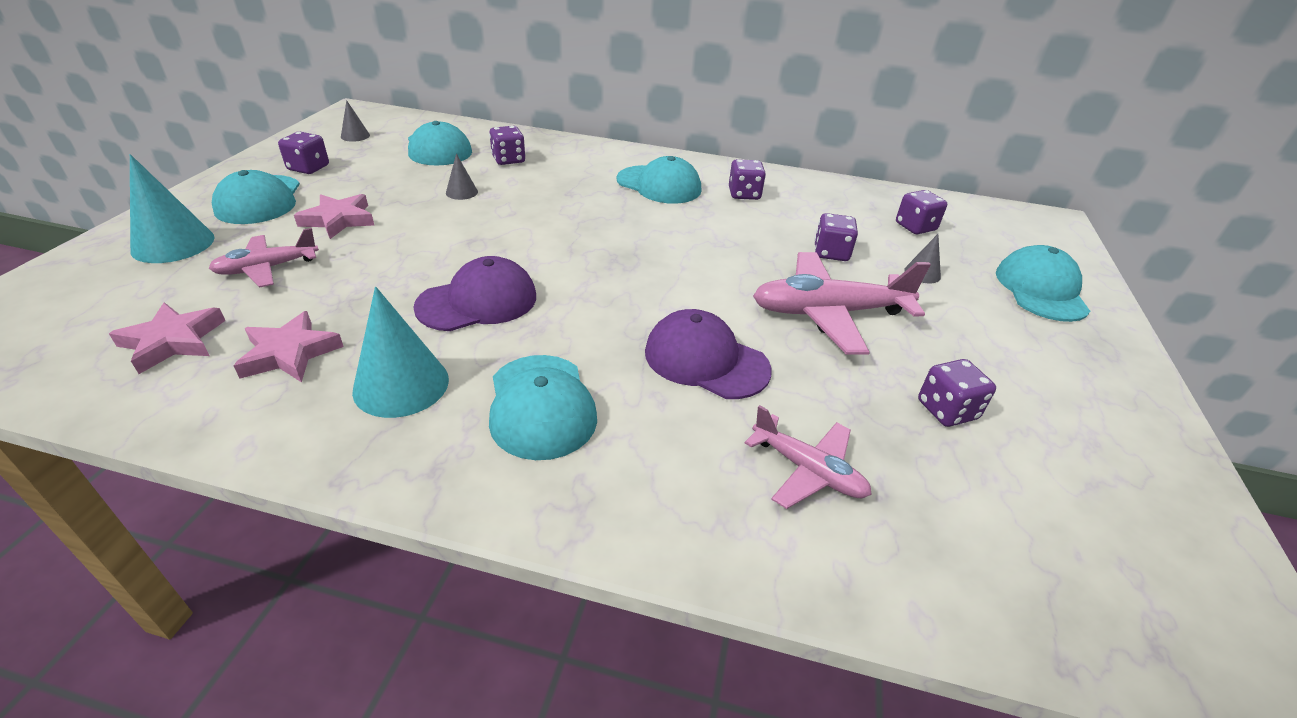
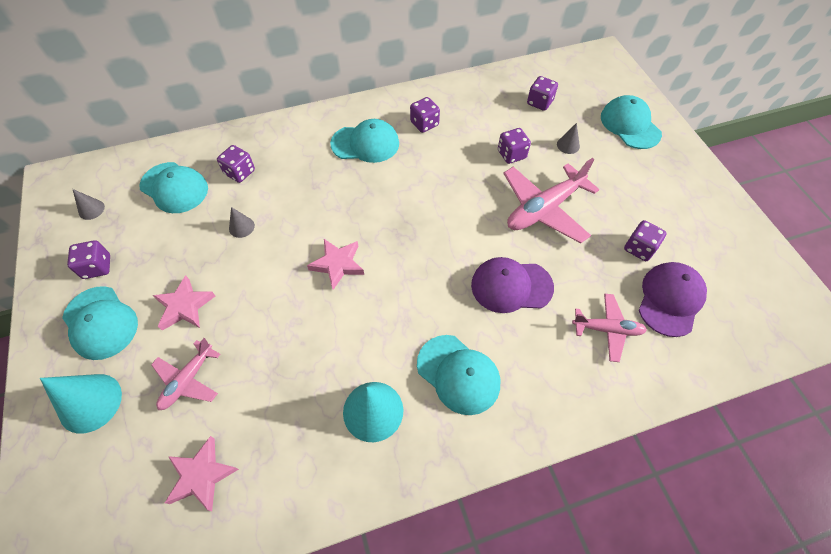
camera: 30 degrees left, 20 degrees up
(290, 353) = (285, 434): pink star -> pink star (338, 264)
(478, 301) = (352, 321): purple cap -> purple cap (670, 299)

